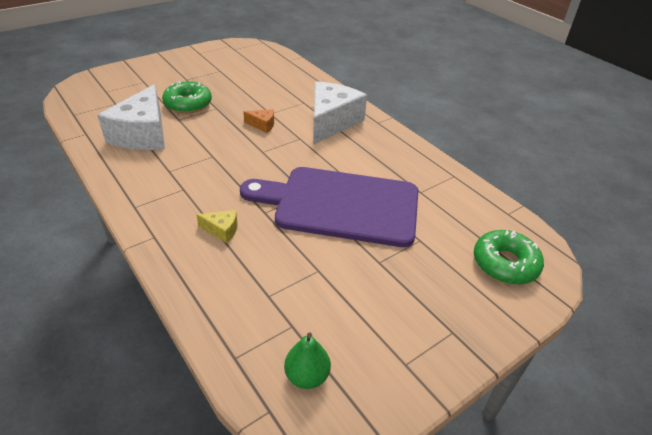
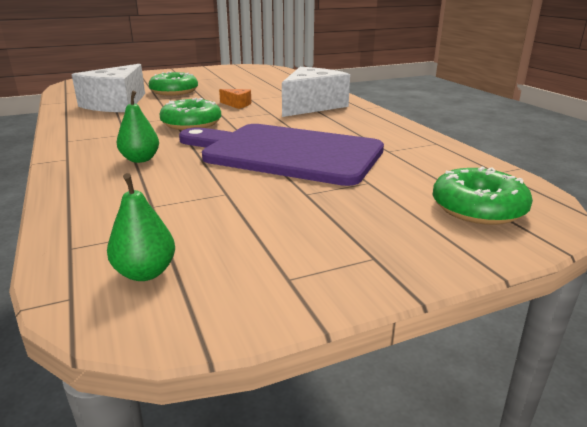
camera: 15 degrees right, 15 degrees down
(222, 230) = (140, 159): yellow cheese -> green pear
(236, 164) = (191, 123): none -> green donut

